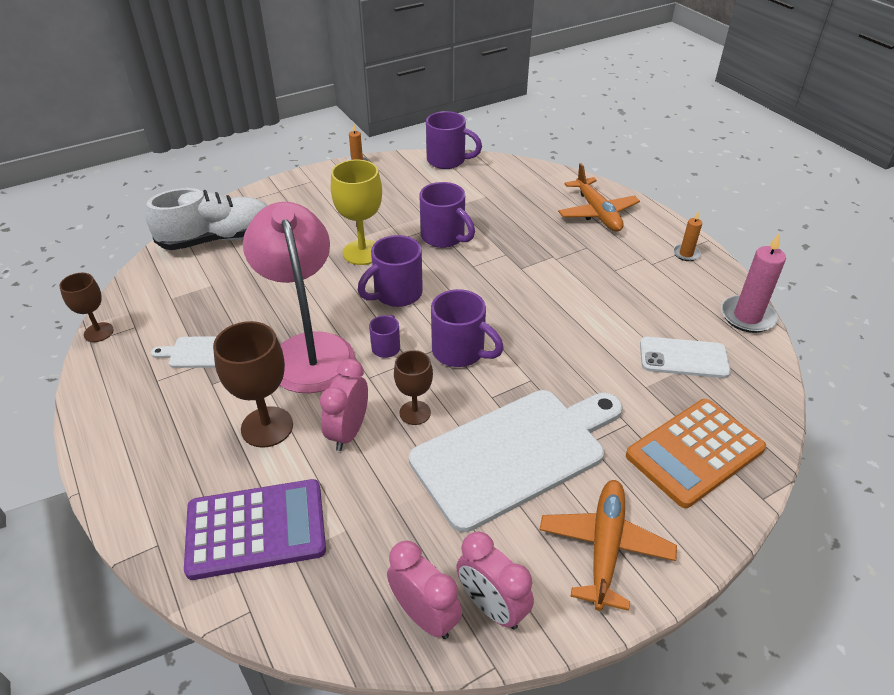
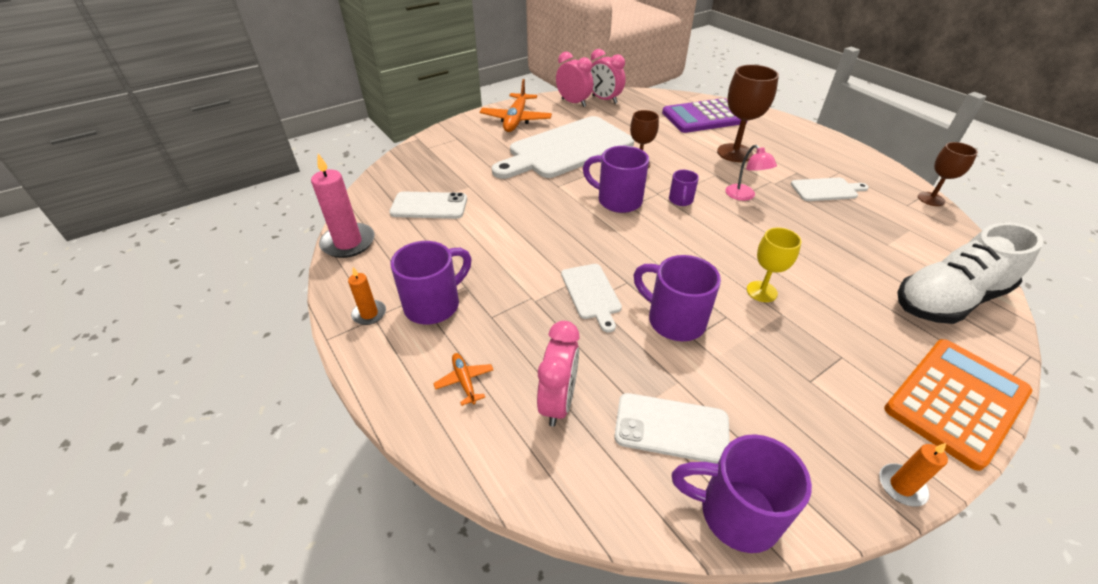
camera: 175 degrees right, 0 degrees up
(308, 349) = (744, 196): pink lamp -> pink lamp, size x0.41
(348, 432) = (679, 153): pink clock -> pink clock (558, 402)
(362, 252) = (761, 291): yellow goblet -> yellow goblet, size x0.62
(396, 294) = (696, 245): purple mug -> purple mug (434, 305)
(468, 187) = (671, 428): none -> white phone
(505, 258) = (591, 293): none -> white cutting board
(597, 212) = (464, 381): orange plane -> orange plane, size x0.47
(694, 452) = (449, 154): orange calculator -> orange calculator (956, 401)

